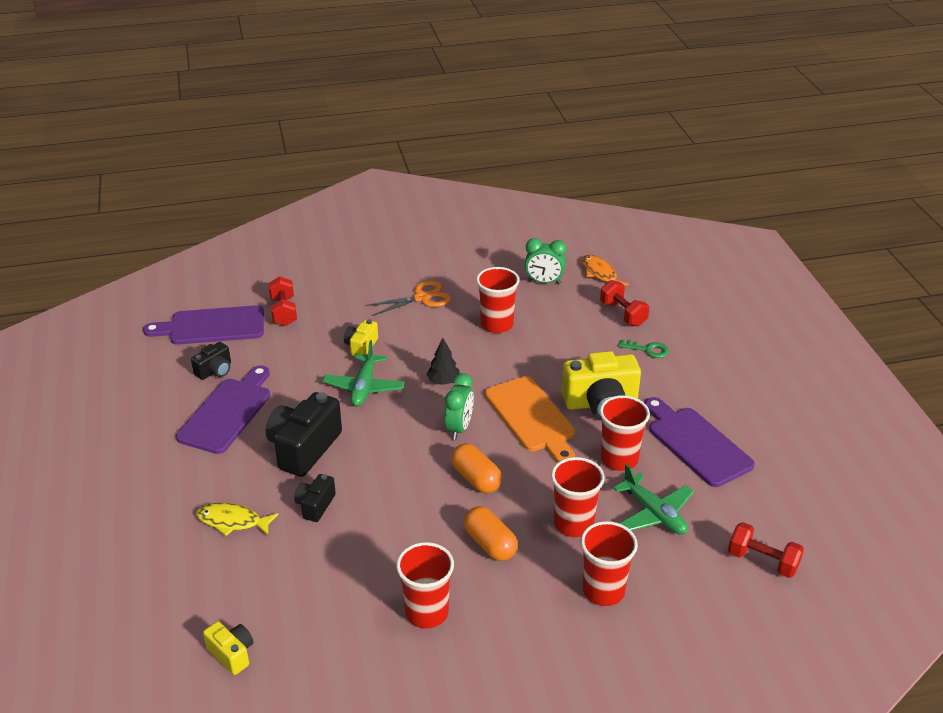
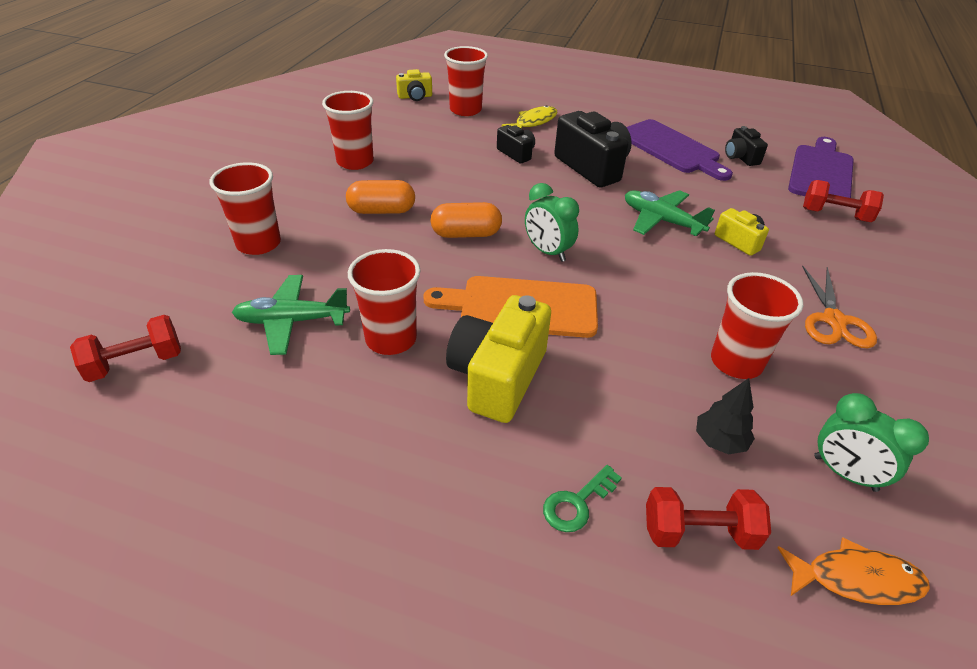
camera: 120 degrees right, 5 degrees up
(443, 381) = (636, 271): black tree -> black tree (719, 441)
(544, 282) = (844, 473): green clock -> green clock turned 90 degrees counterclockwise
(573, 524) = (346, 263): red cup -> red cup (465, 110)
(696, 443) = (342, 425): purple cutting board -> none

